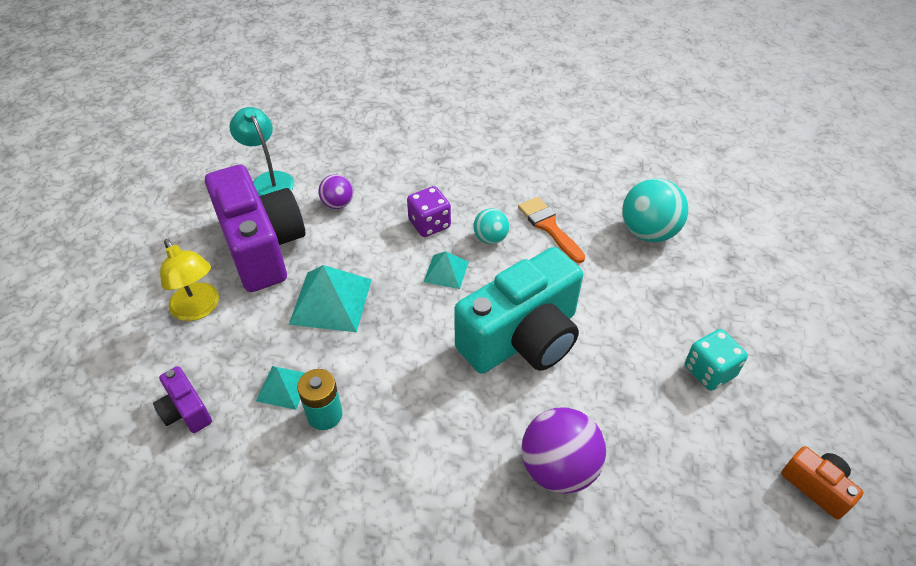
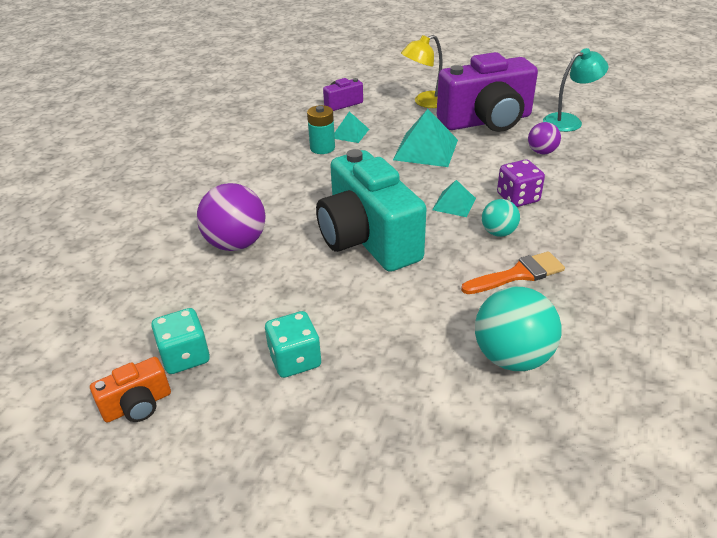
camera: 100 degrees right, 10 degrees down
(744, 465) = (185, 356): none -> turquoise dice

